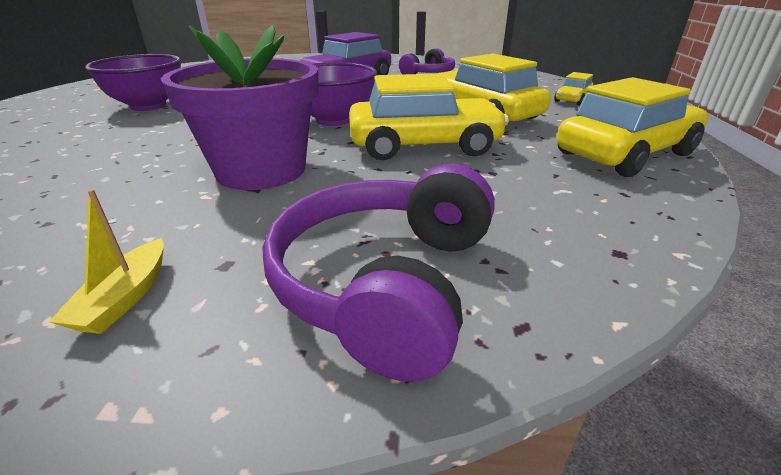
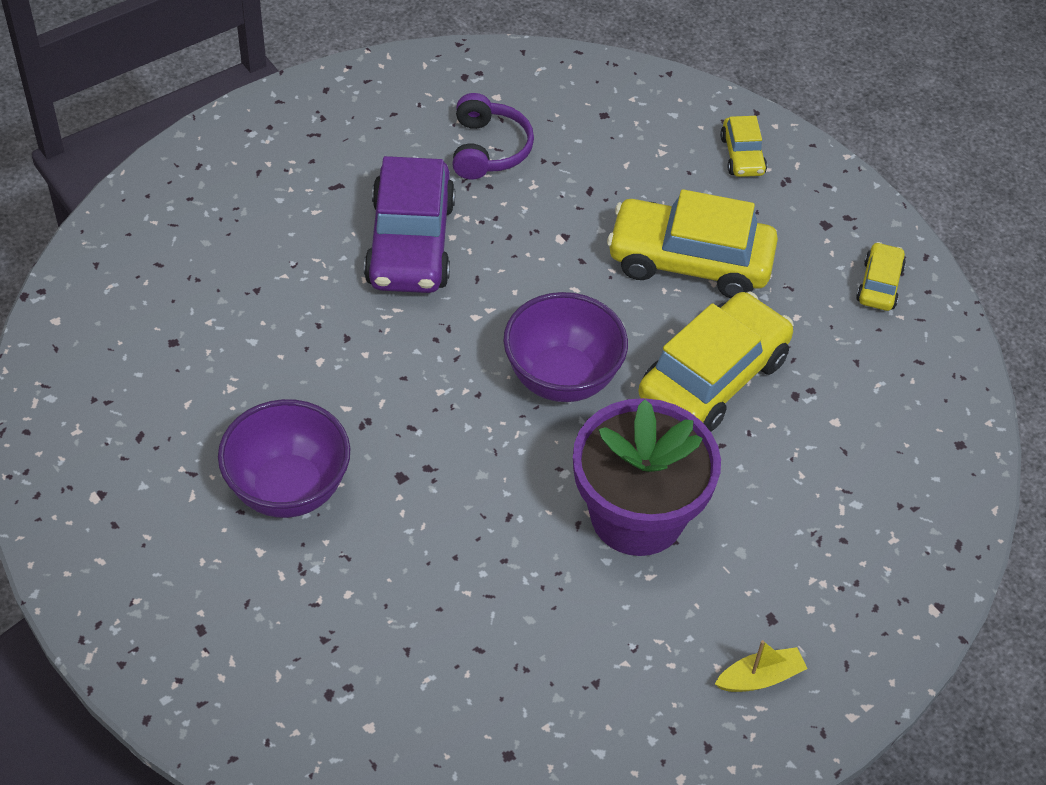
camera: 45 degrees left, 20 degrees up
(125, 298) = (760, 677): yellow boat -> yellow boat turned 75 degrees counterclockwise
(387, 282) = (871, 563): purple headphones -> none
(625, 154) = (879, 285): yellow car -> yellow car, size x0.48

